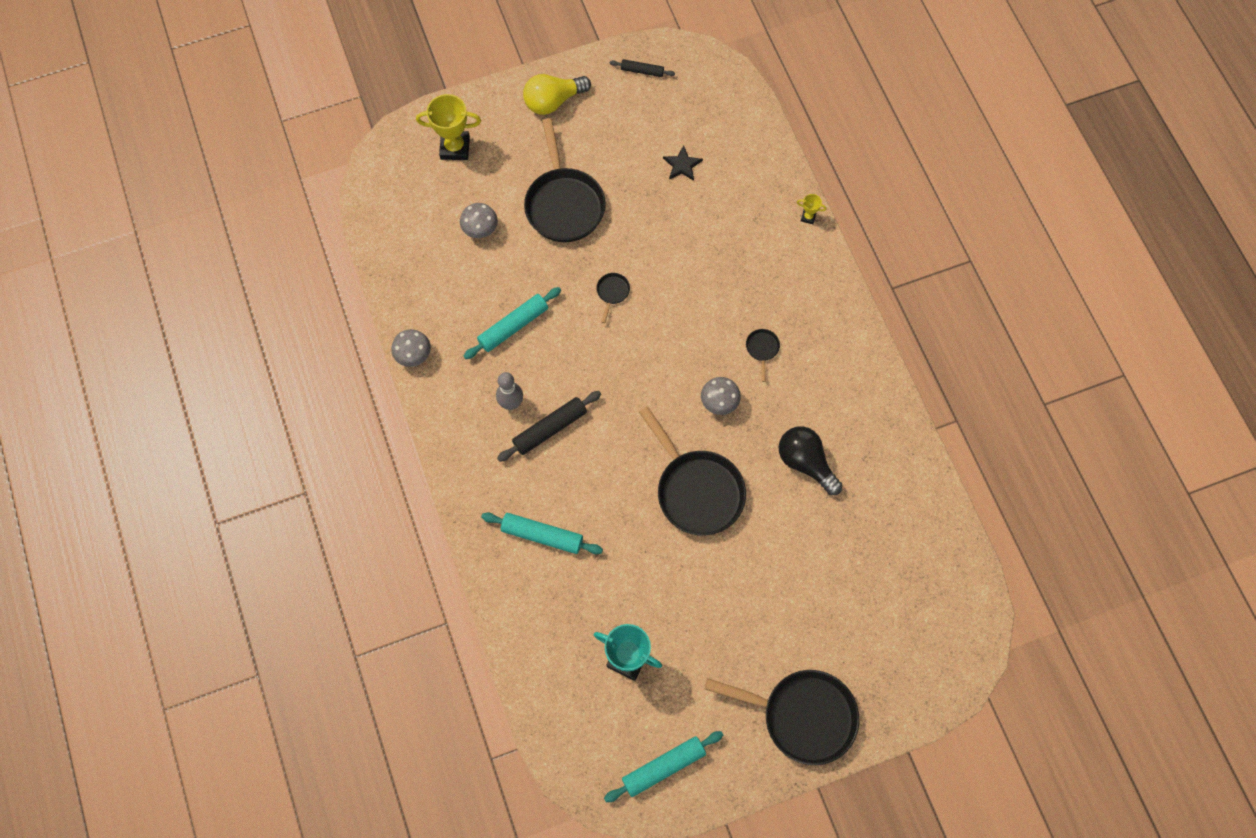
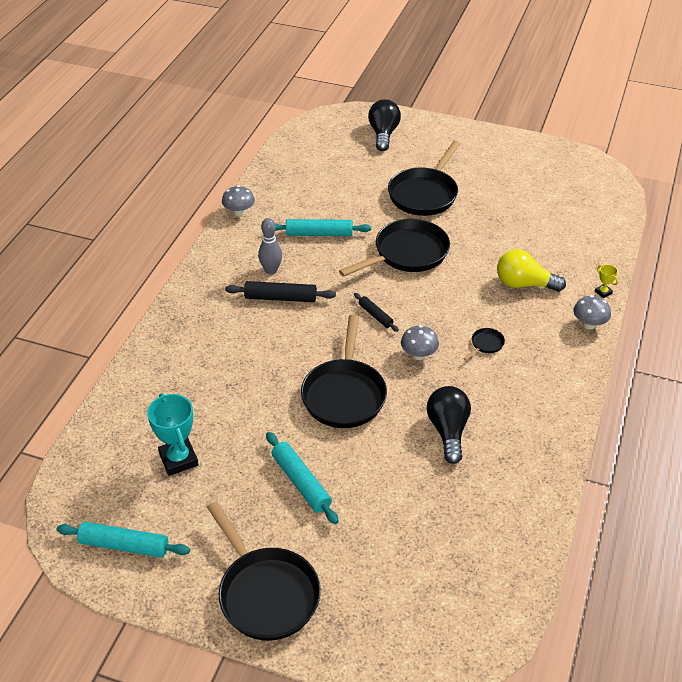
camera: 40 degrees right, 25 degrees down
(455, 148) = (383, 134): yellow trophy -> black light bulb
(480, 229) = (354, 178): grey mushroom -> grey mushroom (589, 324)
(542, 535) = (207, 350): turquoise rolling pin -> turquoise rolling pin (301, 482)
(553, 101) = (474, 144): yellow light bulb -> yellow light bulb (524, 284)
(612, 292) = (407, 254): black pan -> black pan, size x2.46
(642, 71) = (554, 159): black rolling pin -> black rolling pin (375, 315)
(682, 165) = (532, 217): black star -> none

